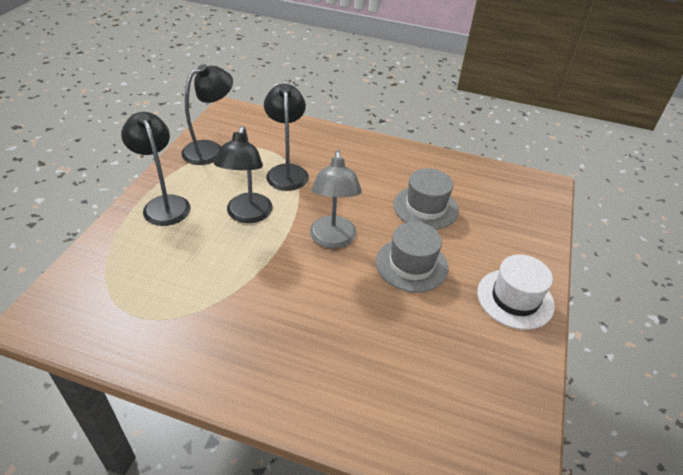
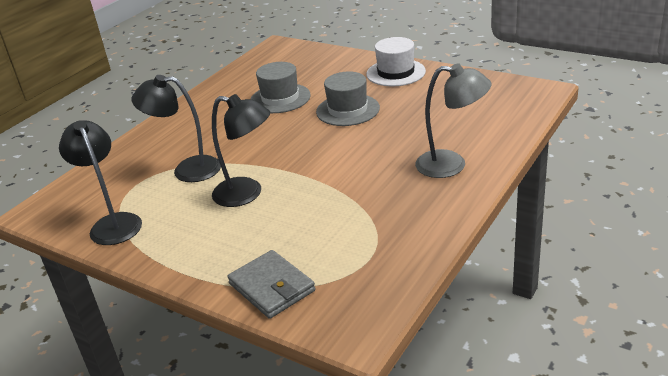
camera: 70 degrees left, 10 degrees down
(109, 254) = (272, 287): none -> grey wallet
(164, 204) = (201, 253): black lamp -> none
(332, 240) = (303, 145): grey lamp -> grey lamp (451, 165)

